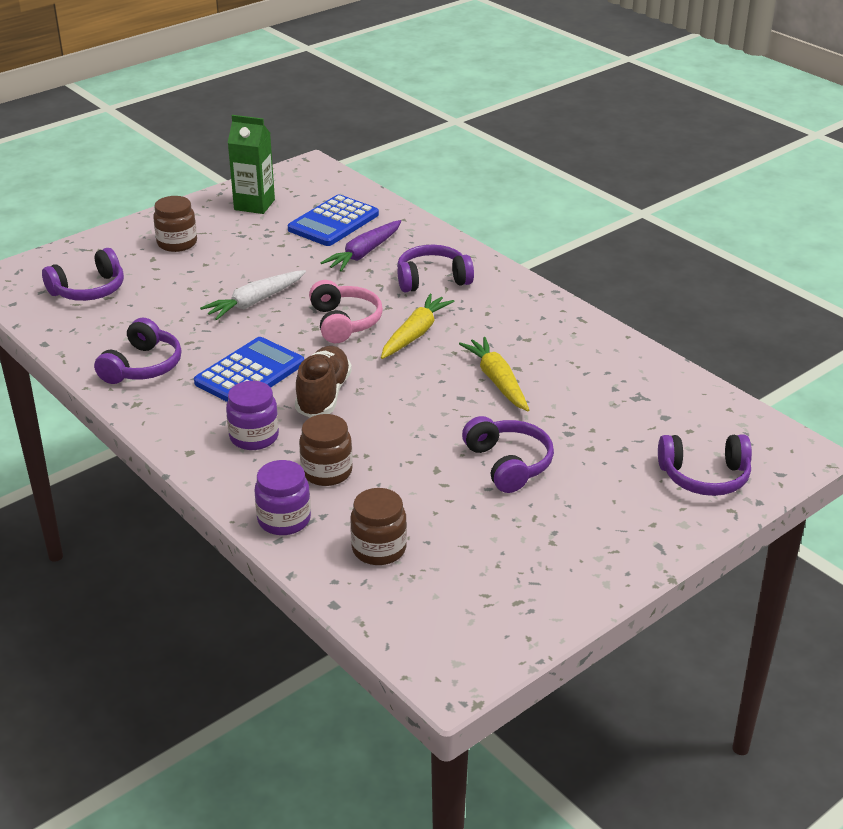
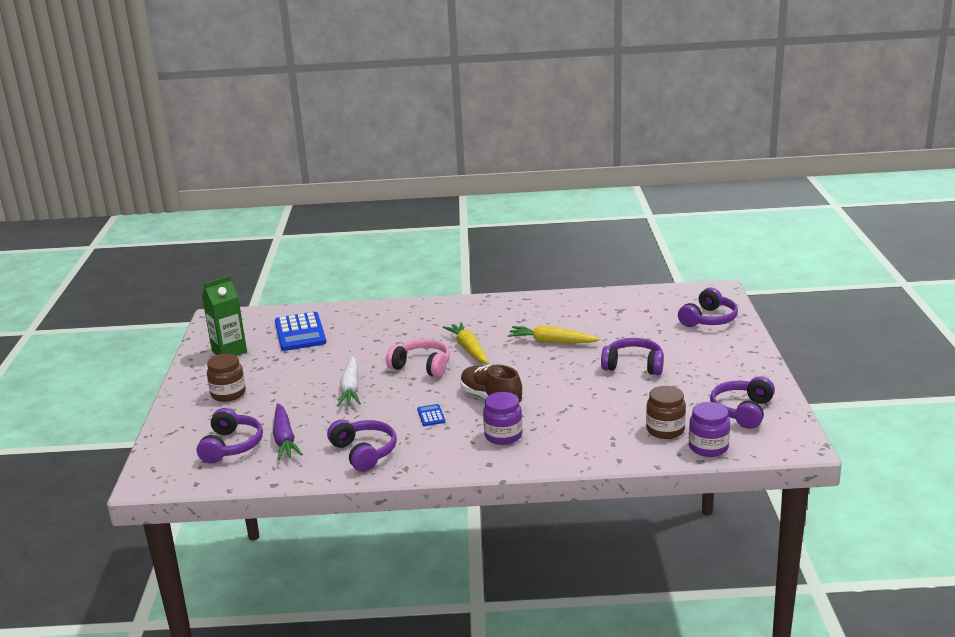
camera: 50 degrees left, 10 degrees down
(250, 373) = (431, 416): blue calculator -> blue calculator, size x0.44
(284, 520) = (602, 452): purple jar -> purple jar (708, 447)
(327, 472) = (571, 423): brown jar -> none
(364, 253) = (354, 335): purple carrot -> purple carrot (284, 439)
(432, 279) = (419, 325): purple headphones -> purple headphones (742, 411)

